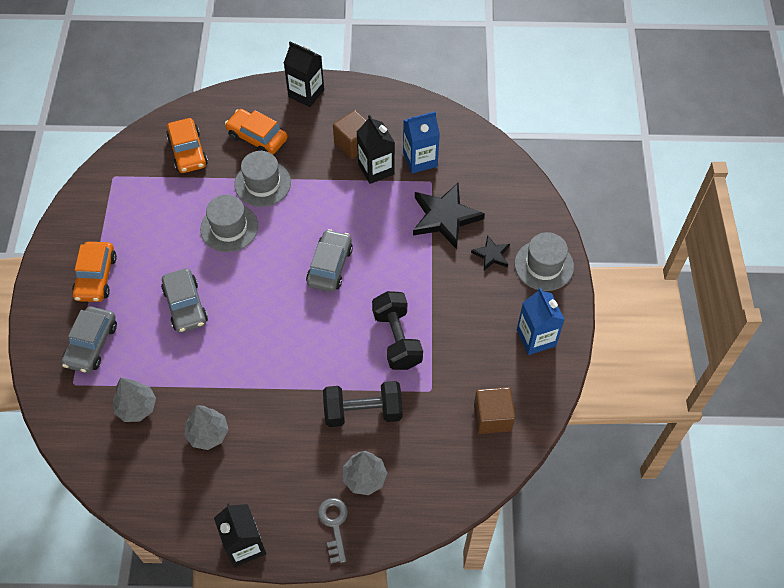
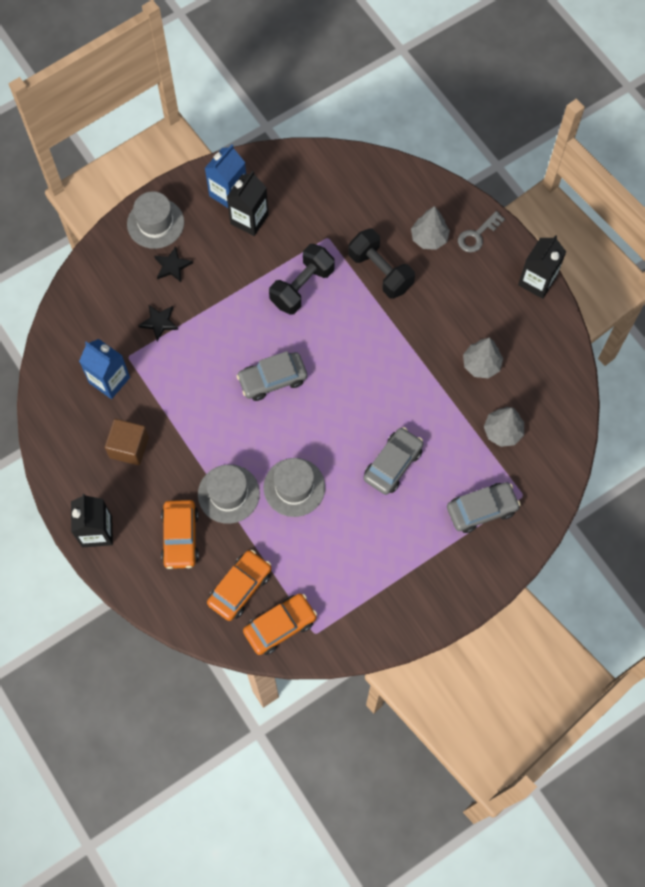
camera: 125 degrees left, 10 degrees up
(96, 277) = (422, 559): orange car -> orange car (280, 626)
(376, 169) = (145, 409): black carton -> black carton (249, 219)
(445, 217) = (159, 322): black star -> black star, size x0.52
(492, 417) = (318, 185): brown cube -> none

